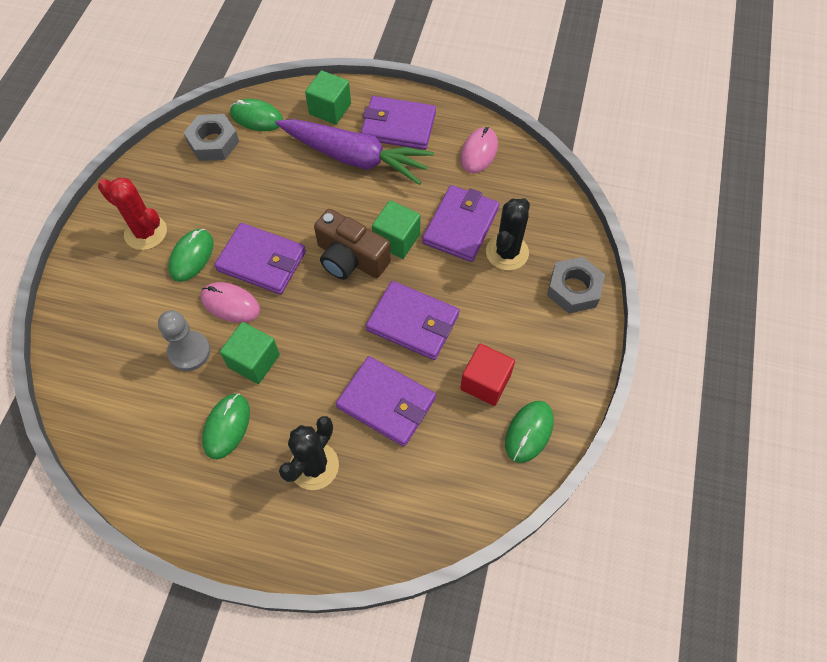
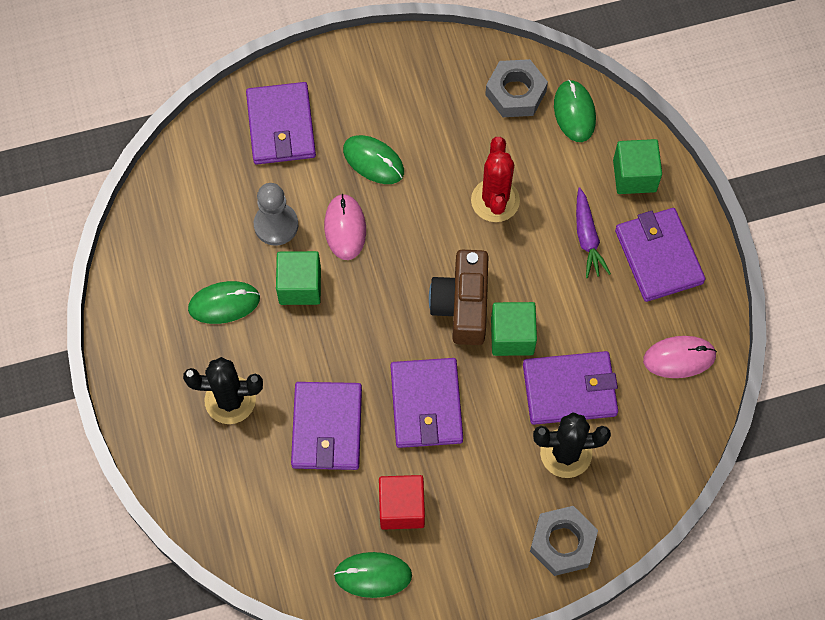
camera: 60 degrees right, 5 degrees up
(145, 232) = (373, 104): red cactus -> red cactus (495, 200)
(191, 256) = (373, 161): green mouse -> green mouse turned 45 degrees clockwise
(262, 261) = (408, 226): purple wallet -> purple wallet (281, 126)
(355, 158) = (587, 238): purple carrot -> purple carrot, size x0.49

